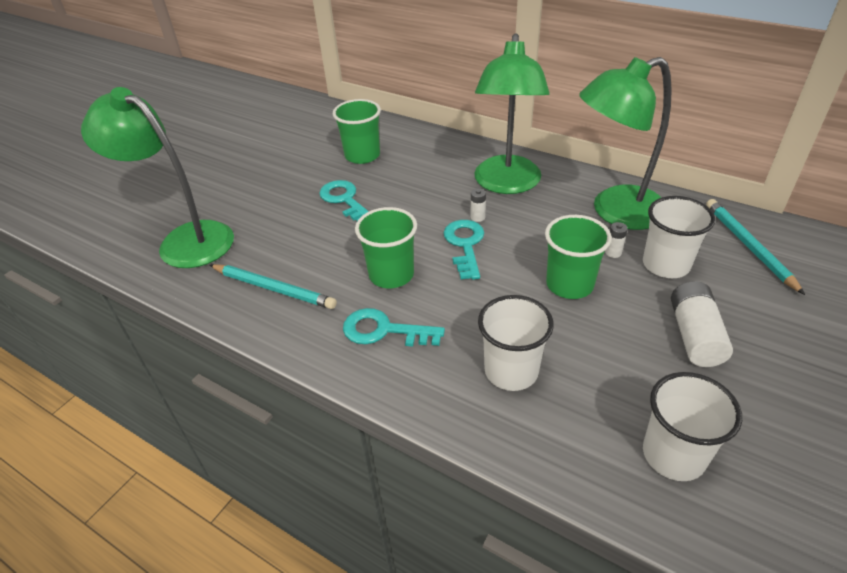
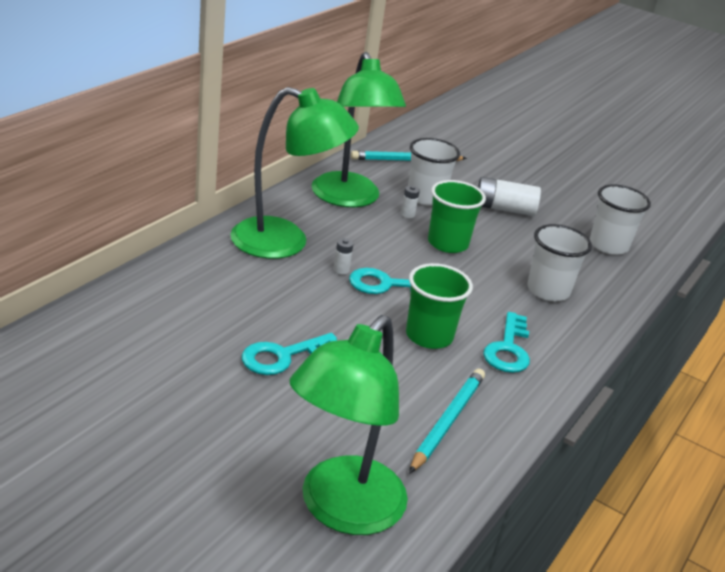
camera: 95 degrees left, 10 degrees down
(362, 155) = (178, 333): green cup -> none

